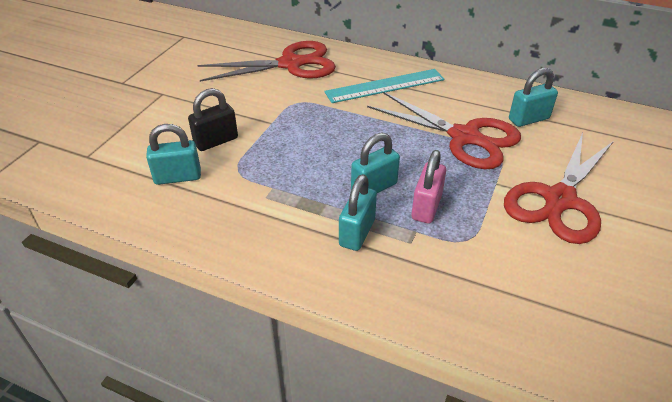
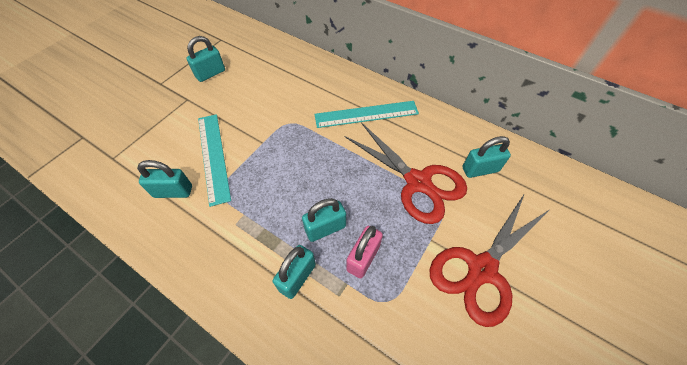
camera: 10 degrees right, 15 degrees up
(183, 68) = (210, 73): none -> turquoise padlock
(216, 141) = (213, 157): black padlock -> turquoise ruler
(290, 64) = (295, 80): red scissors -> none

